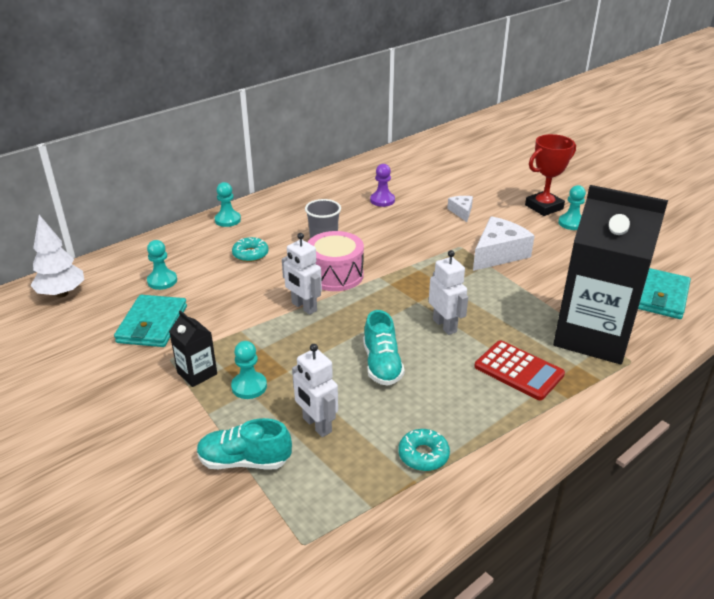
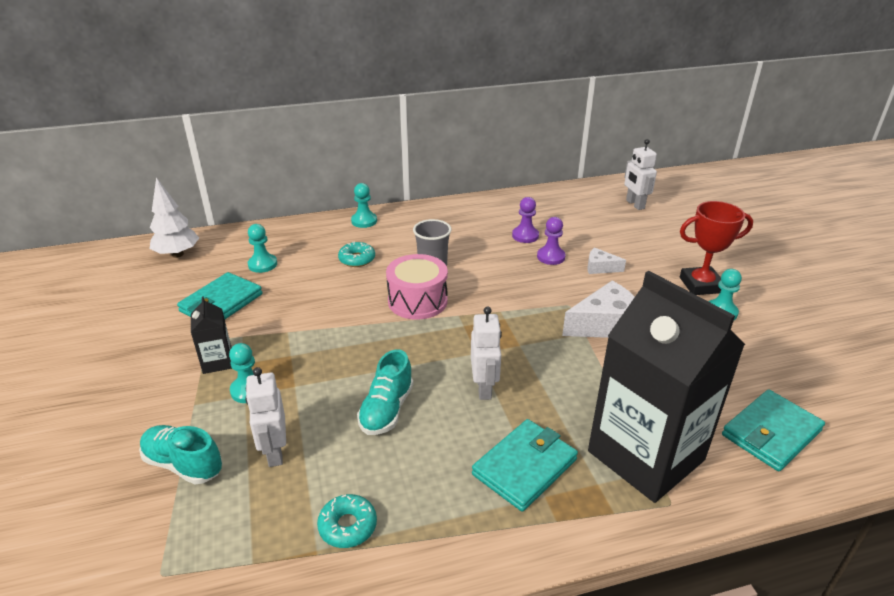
camera: 25 degrees right, 0 degrees up
(304, 307) = (362, 325): white robot -> white robot (635, 204)
(416, 212) = (551, 257): none -> purple pawn
(461, 212) = (600, 268): white cheese -> white cheese turned 90 degrees counterclockwise
(518, 371) = (525, 467): red calculator -> turquoise wallet

